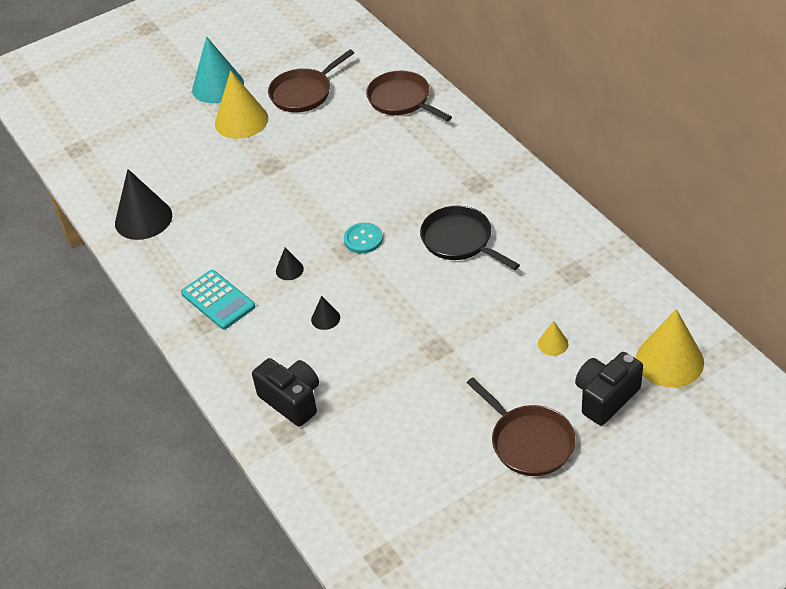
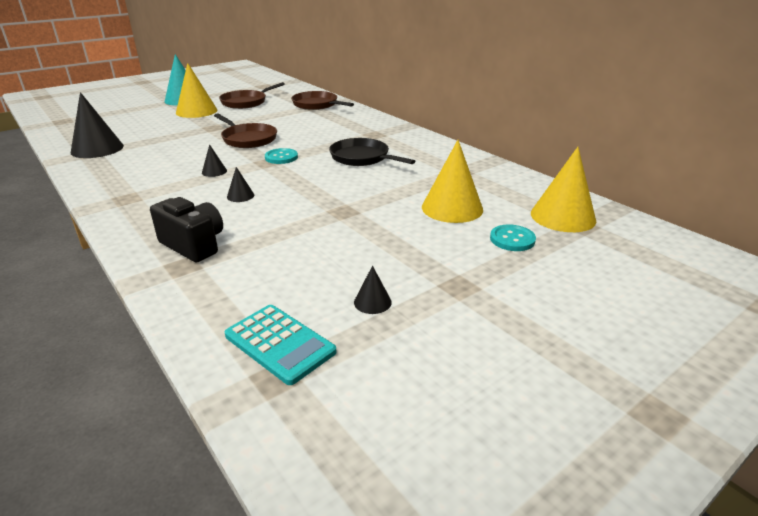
camera: 10 degrees left, 15 degrees down
(218, 300) = (143, 187): turquoise calculator -> turquoise calculator (280, 344)
(461, 481) = (372, 302): none -> black cone
(529, 442) = (443, 270): brown pan -> brown pan (248, 139)
(553, 343) = (452, 208): yellow cone -> yellow cone, size x2.17
(605, 398) = (512, 239): black camera -> turquoise button

